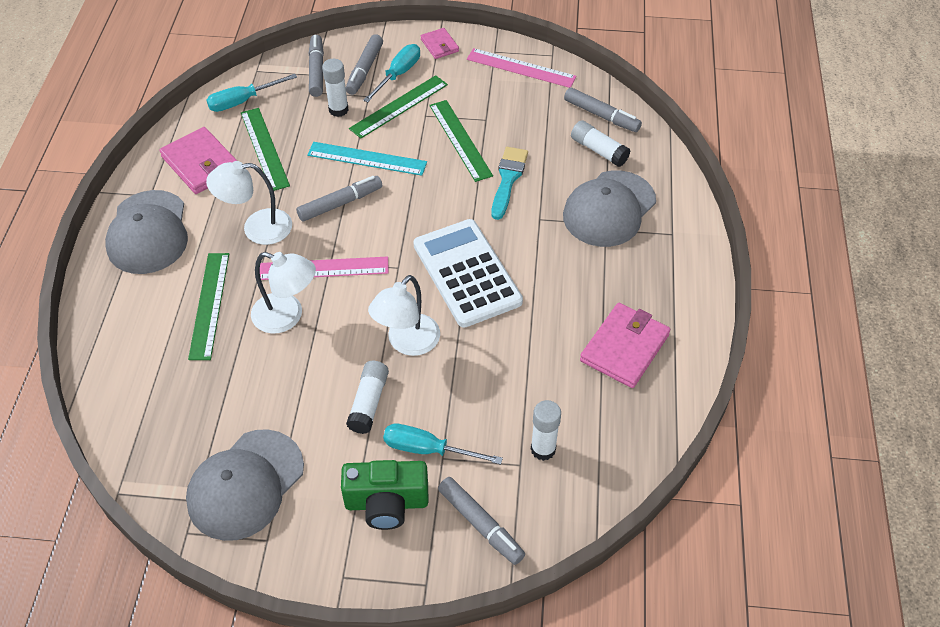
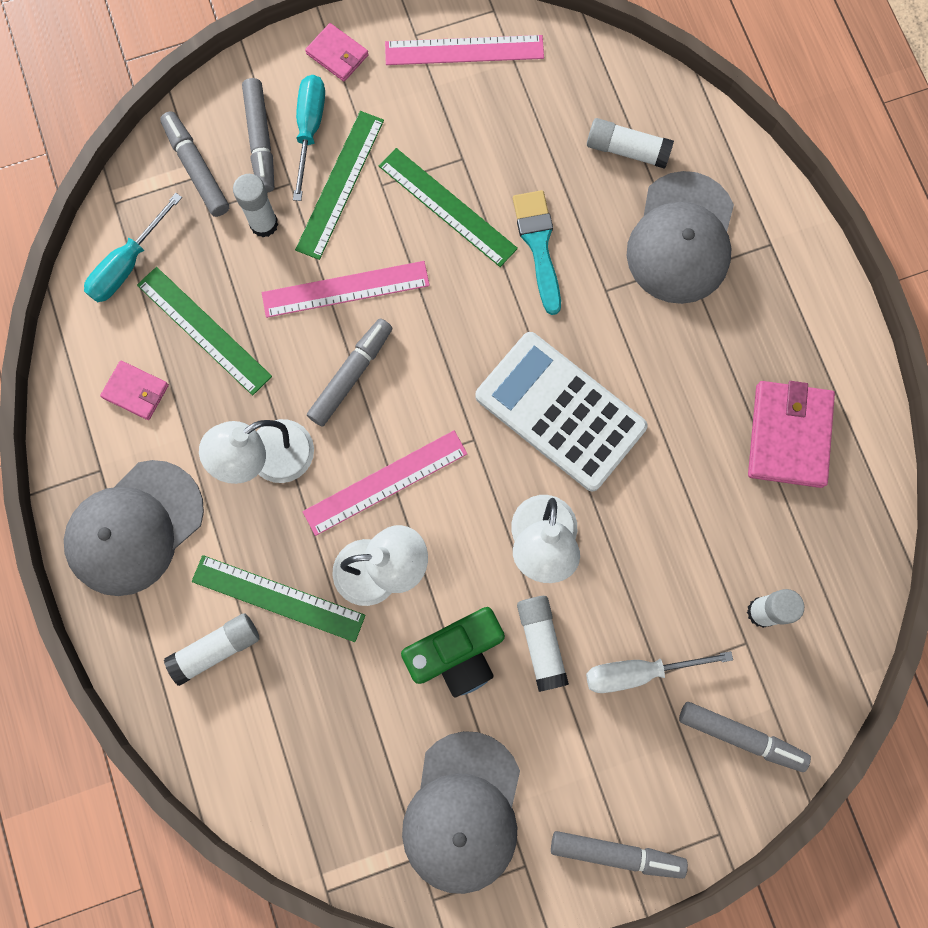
camera: 25 degrees left, 25 degrees up
(148, 232) = (135, 528): grey cap -> grey cap turned 75 degrees clockwise
(149, 317) = (216, 649): none -> white glue stick
(201, 164) = (136, 391): pink wallet -> pink wallet, size x0.56
(210, 305) = (278, 598): green ruler -> green ruler turned 45 degrees counterclockwise
(367, 159) = (345, 289): turquoise ruler -> pink ruler
(386, 503) = (629, 759): green camera -> green camera (457, 654)
(428, 449) = (639, 672): turquoise screwdriver -> white screwdriver
(601, 115) = (604, 90): grey marker -> grey marker (616, 853)

